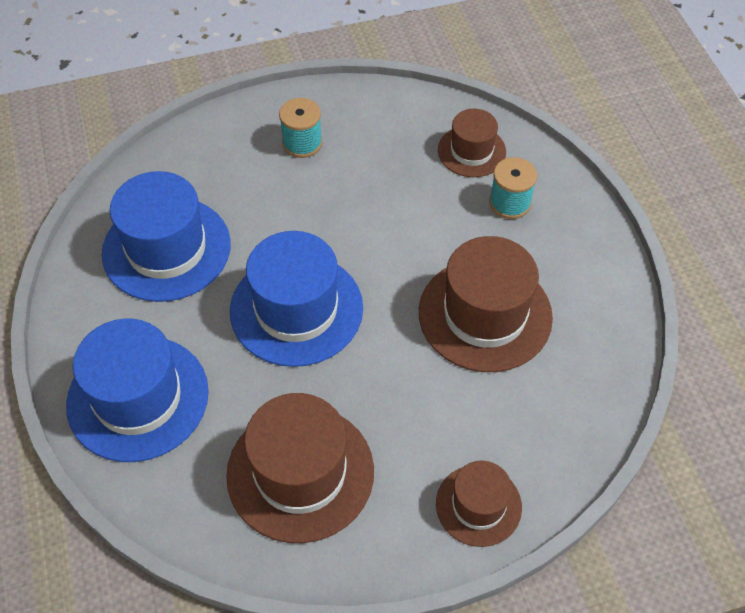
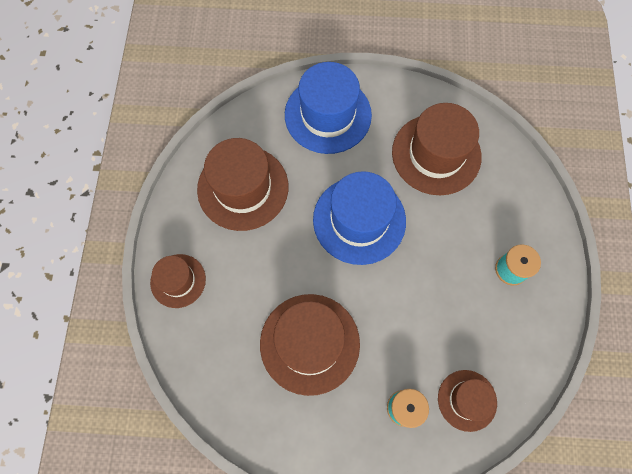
camera: 110 degrees right, 15 degrees up
(166, 249) = (436, 154): blue hat -> brown hat

